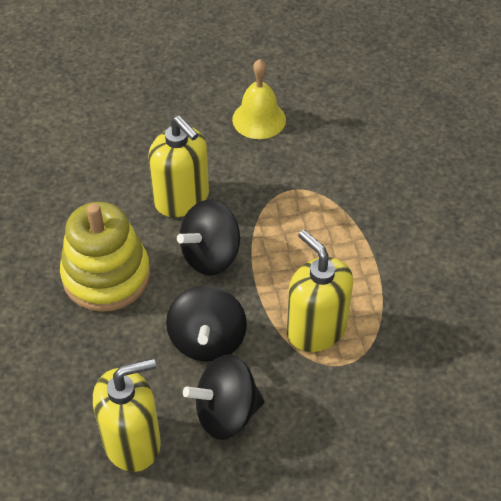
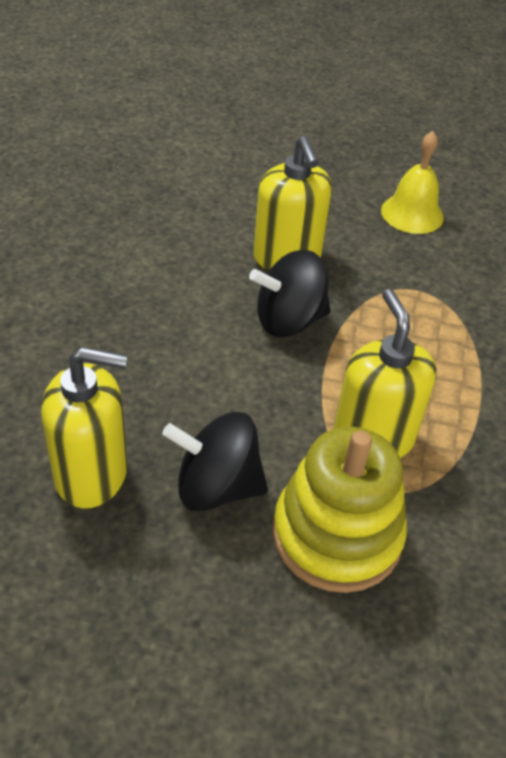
camera: 20 degrees right, 5 degrees down
(106, 276) = (164, 299): yellow stacking toy -> yellow stacking toy (337, 535)
(207, 340) = (238, 402): black spinning top -> none

